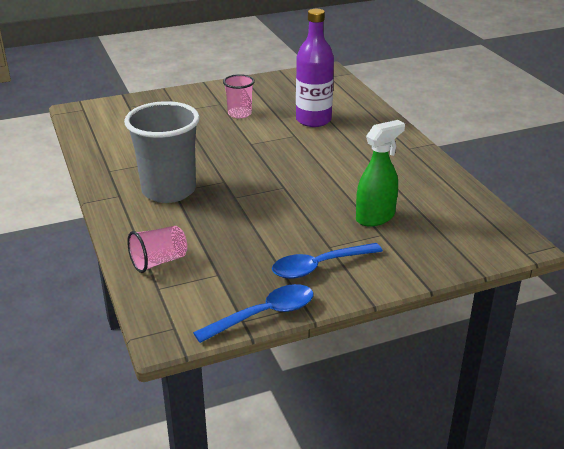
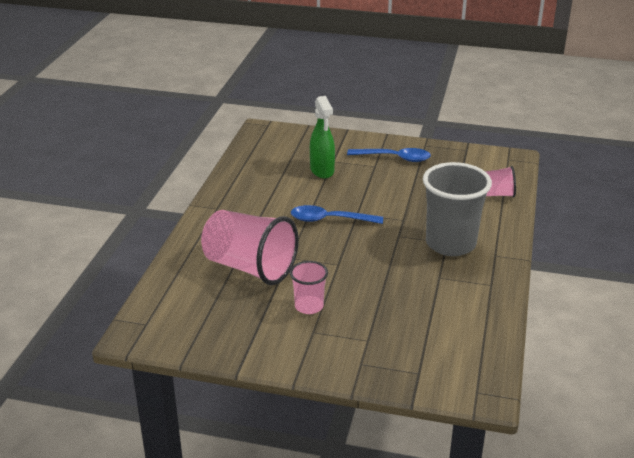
camera: 145 degrees left, 0 degrees up
(264, 315) = (452, 148): blue spoon -> blue spoon (329, 220)
(313, 120) = (250, 267): purple bottle -> pink cup
(375, 217) = (322, 170): green spray bottle -> green spray bottle turned 105 degrees counterclockwise

